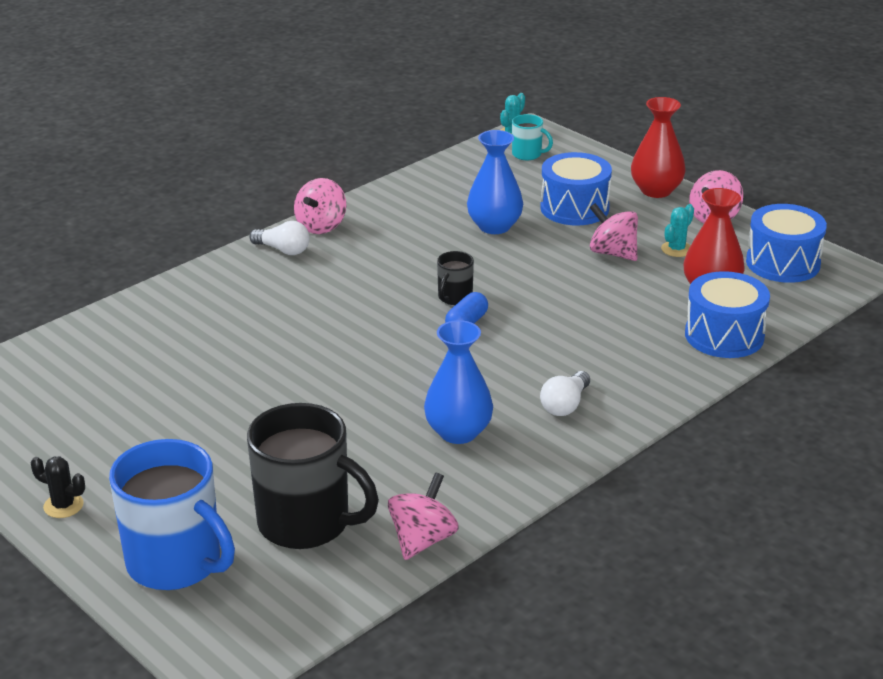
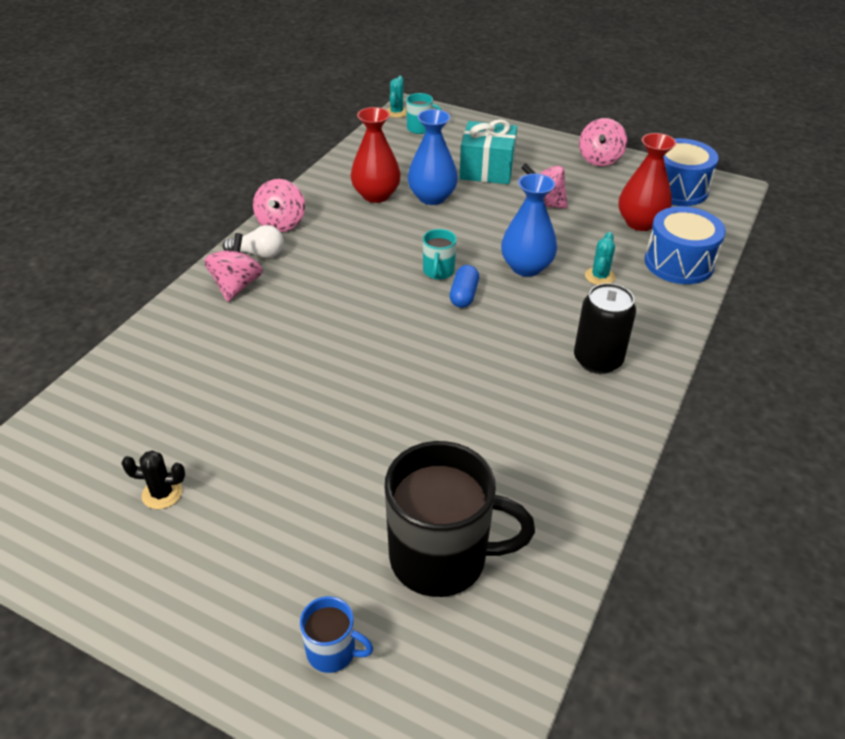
camera: 20 degrees left, 10 degrees up
(63, 505) = (171, 608): black cactus -> black cactus (162, 493)
(176, 563) = (333, 651): blue mug -> blue mug, size x0.46
(422, 540) = (563, 545): pink spinning top -> pink spinning top (236, 286)
(454, 297) = (438, 272): black mug -> turquoise mug
(458, 432) = (524, 411): blue vase -> blue vase (526, 267)
(565, 405) = (597, 360): white light bulb -> black can
(574, 208) = (487, 169): blue drum -> turquoise gift
(656, 190) = (540, 143): red vase -> red vase (376, 195)
(676, 249) = (590, 192): turquoise cactus -> turquoise cactus (599, 276)

